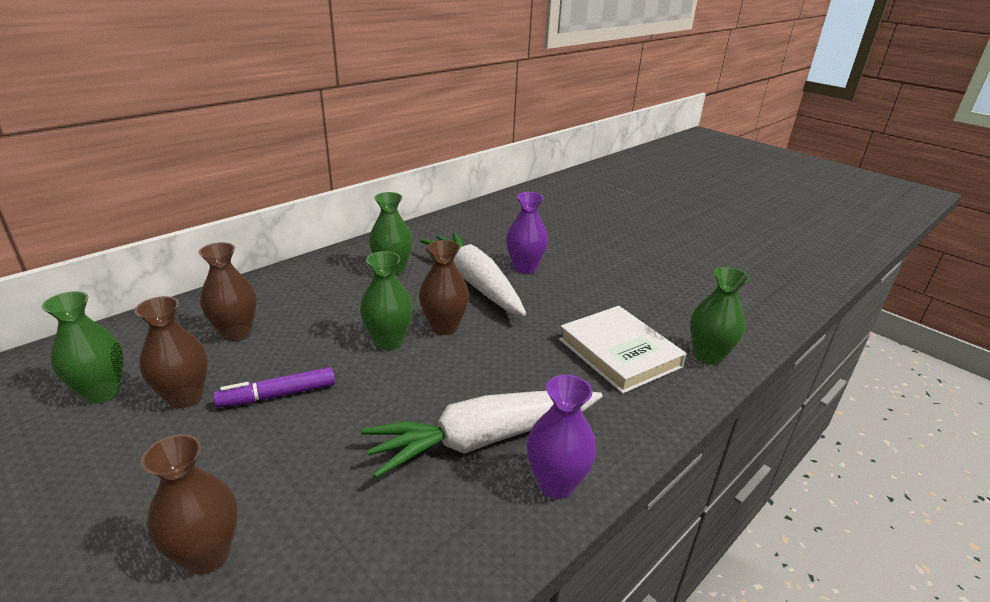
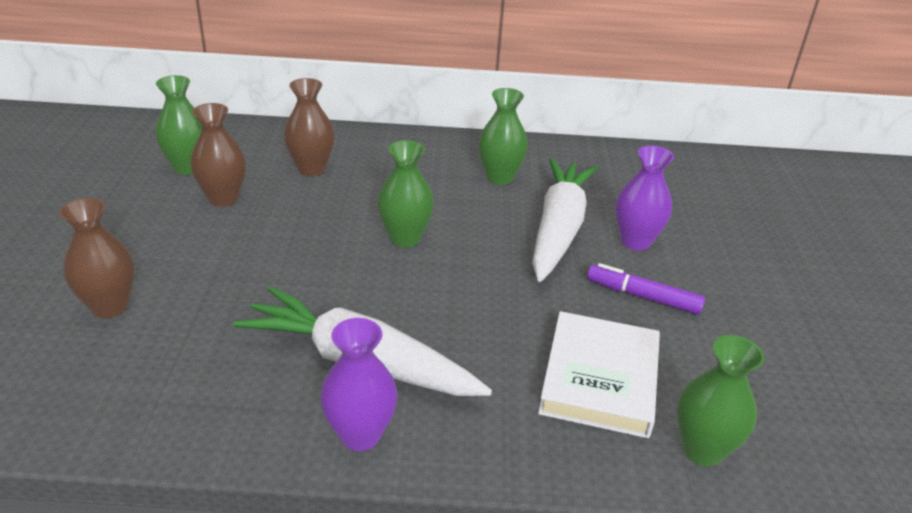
camera: 45 degrees right, 5 degrees up
(278, 395) = (275, 232): purple marker -> purple marker (643, 297)
(444, 327) = (467, 253): brown vase -> none

